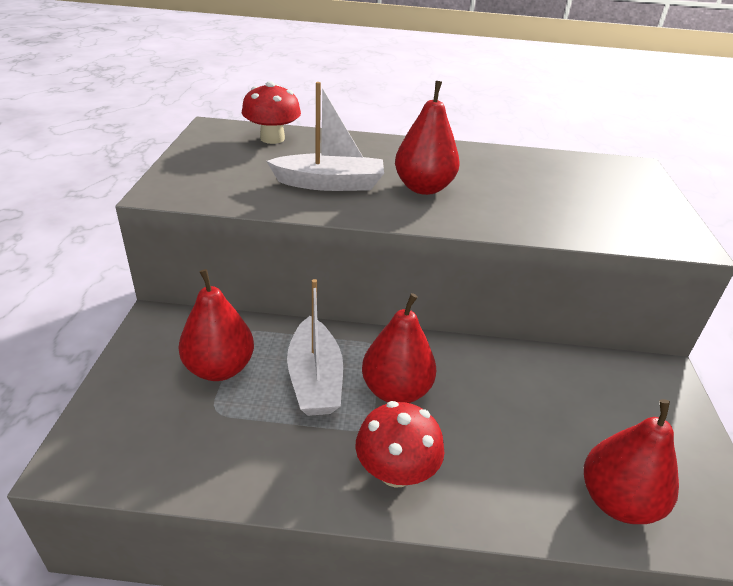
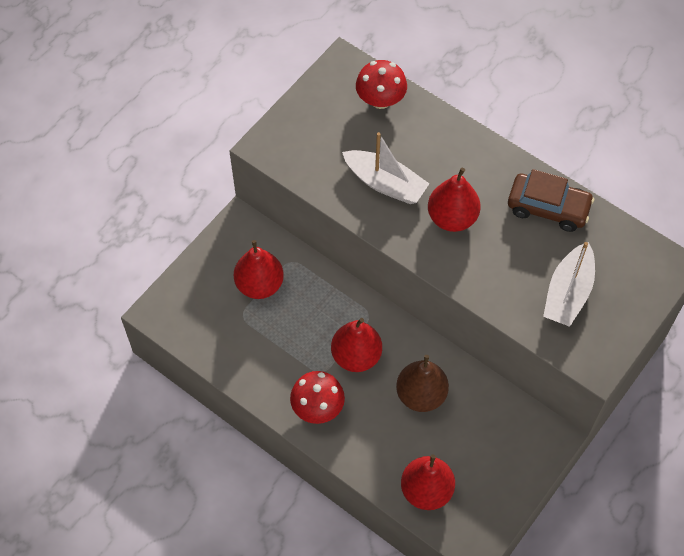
camera: 35 degrees right, 25 degrees up
(315, 379) = (312, 322): white boat -> white boat (568, 293)
(500, 161) = (548, 208): none -> brown car
(503, 396) = (421, 395): none -> brown pear

